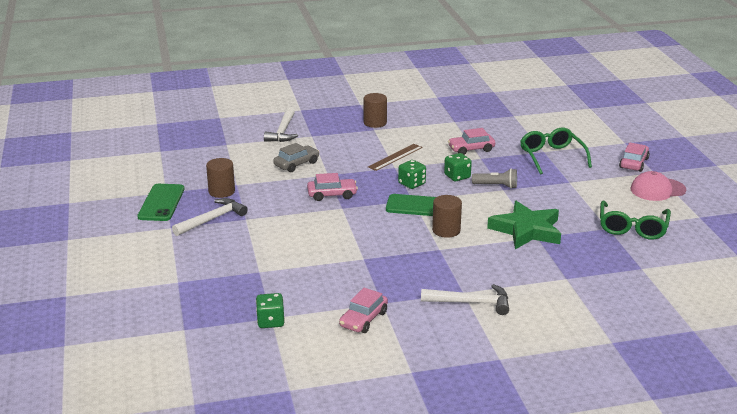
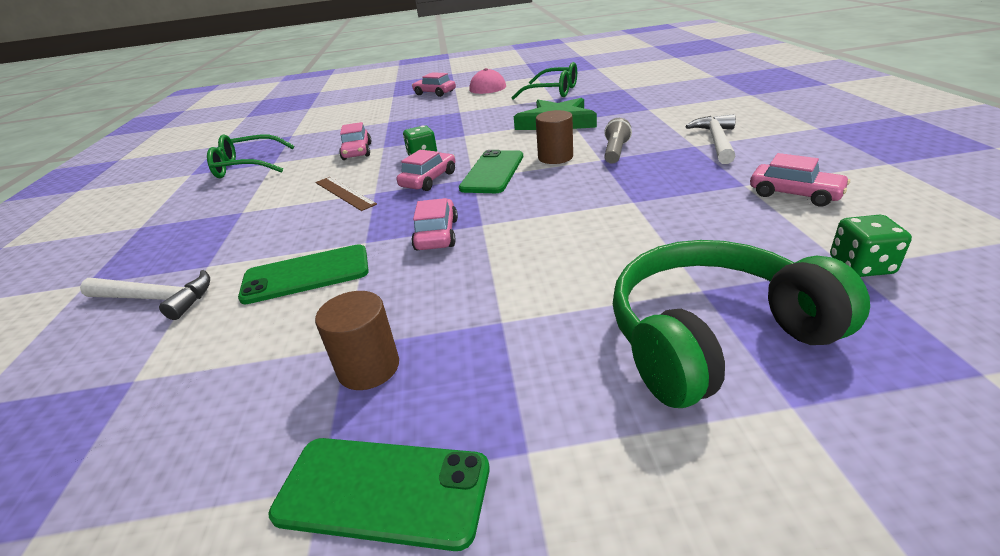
camera: 80 degrees left, 5 degrees up
(212, 219) = (497, 372): white hammer -> none
(222, 270) = (713, 337): none -> green headphones
(296, 164) = (306, 275): grey car -> green phone
(375, 123) = (220, 212): brown cylinder -> none
(411, 184) = (429, 180): green dice -> pink car
(496, 186) = (455, 138): grey flashlight -> grey flashlight (615, 152)
(551, 156) = (402, 118): green glasses -> green glasses (247, 166)

